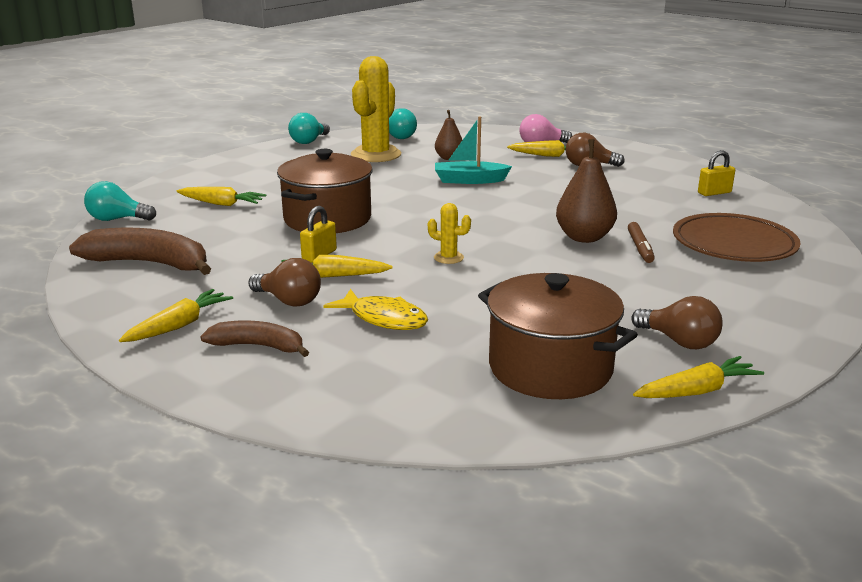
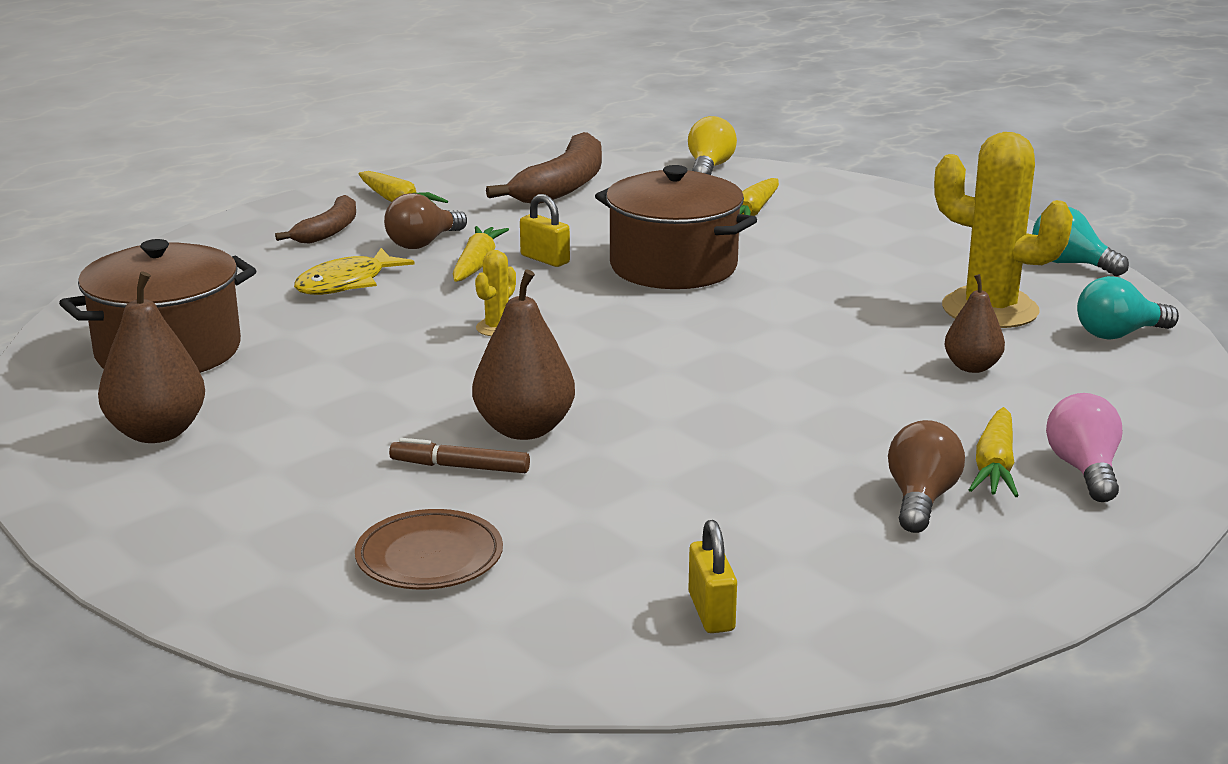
camera: 100 degrees right, 0 degrees up
(117, 219) = (709, 167): turquoise light bulb -> yellow light bulb
(469, 180) = (833, 372): turquoise boat -> none
(679, 341) = (157, 432): brown light bulb -> brown pear
(697, 391) = (48, 418): yellow carrot -> none
(733, 244) = (429, 557): brown plate -> brown plate, size x0.63

